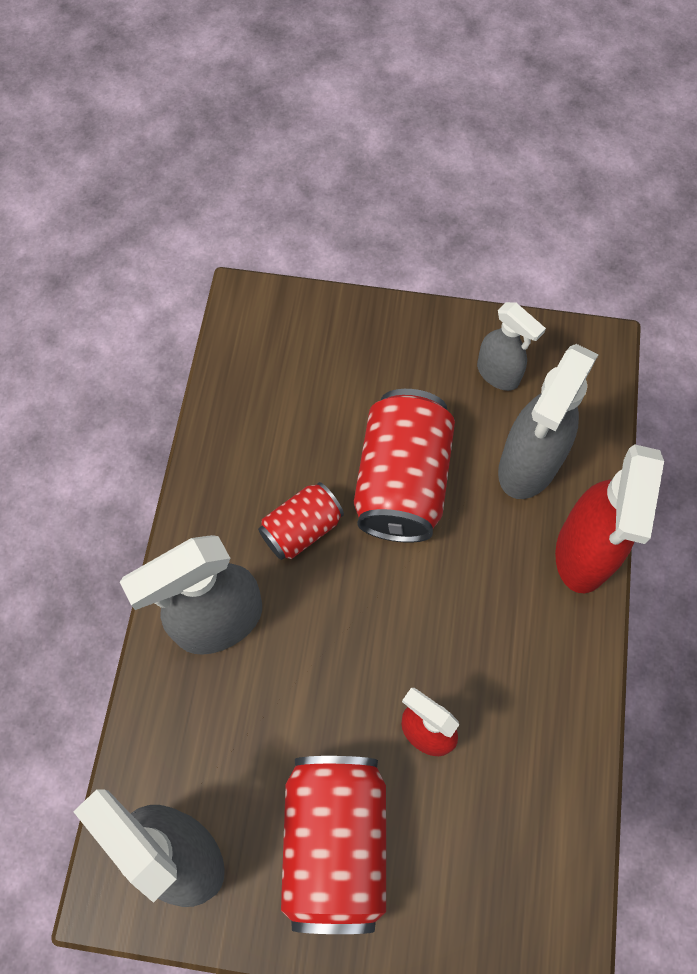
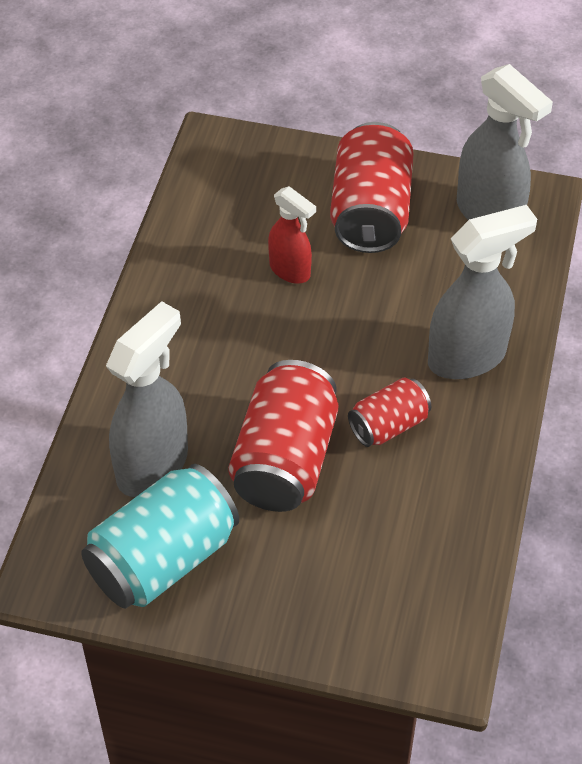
camera: 175 degrees left, 15 degrees down
(498, 374) = (163, 559): grey spray bottle -> turquoise can
(583, 553) = (120, 386): red spray bottle -> none

